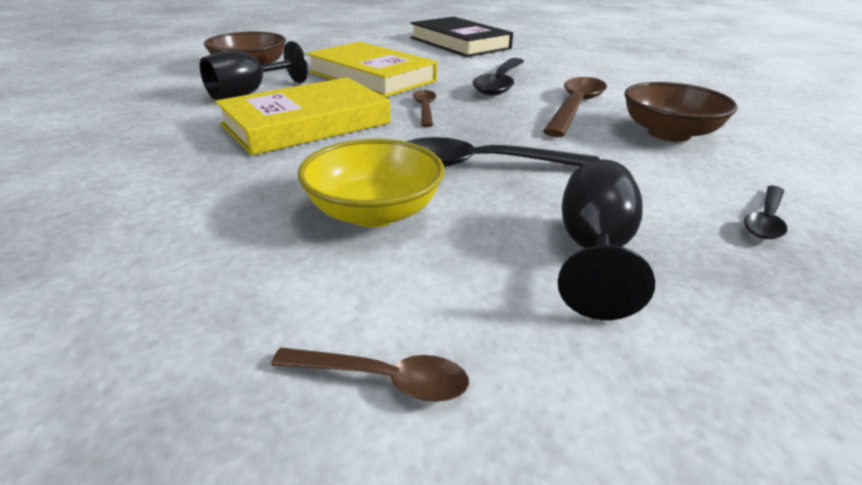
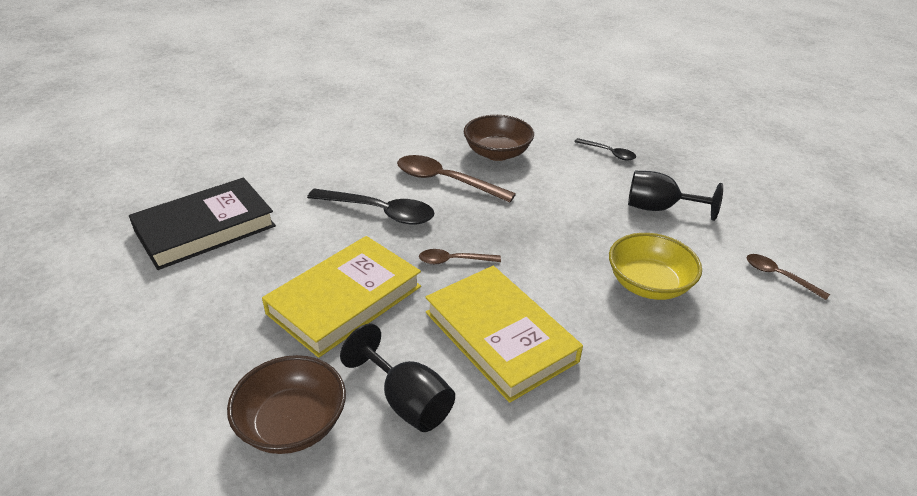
camera: 90 degrees left, 5 degrees up
(383, 379) = (778, 276): brown spoon -> brown spoon turned 60 degrees counterclockwise
(483, 165) = (566, 236): black spoon -> none

